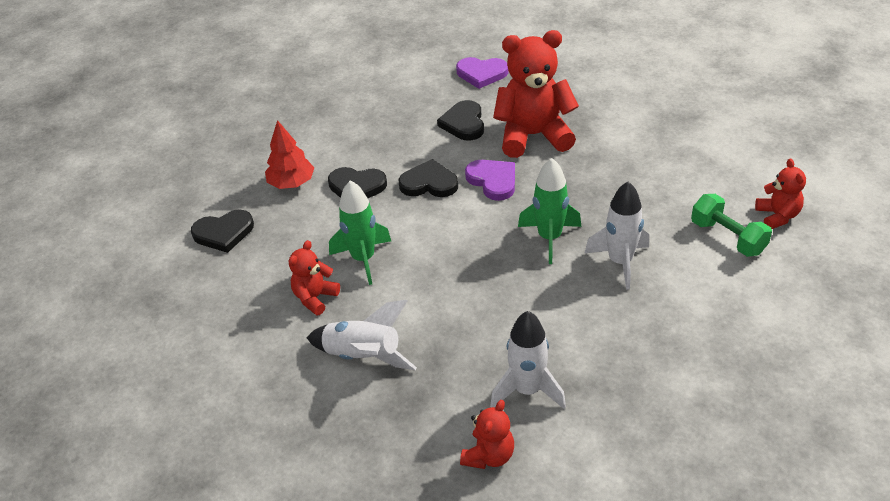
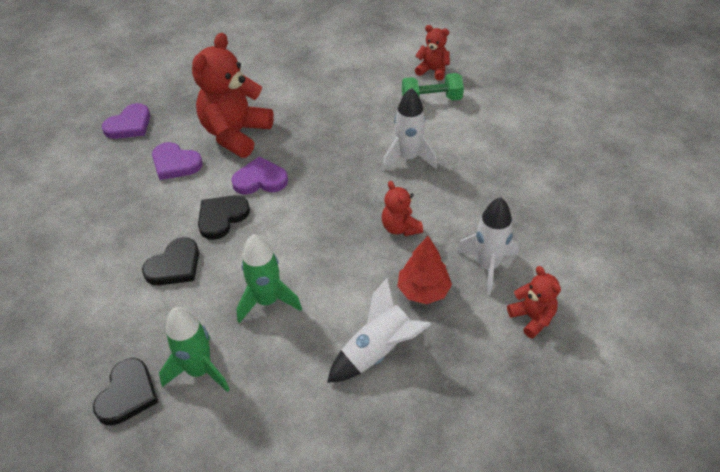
camera: 60 degrees left, 5 degrees up
(291, 183) = (117, 310): red tree -> red tree (423, 290)
(315, 298) = (282, 356): red teddy bear -> red teddy bear (400, 228)
(464, 123) = (175, 163): black heart -> purple heart
(549, 238) = (351, 180): green rocket -> green rocket (199, 370)

